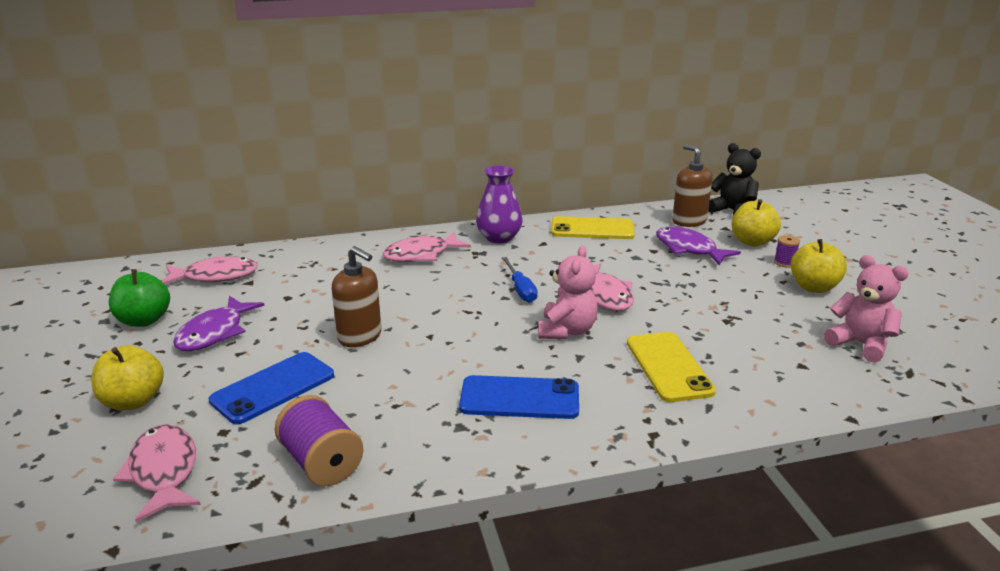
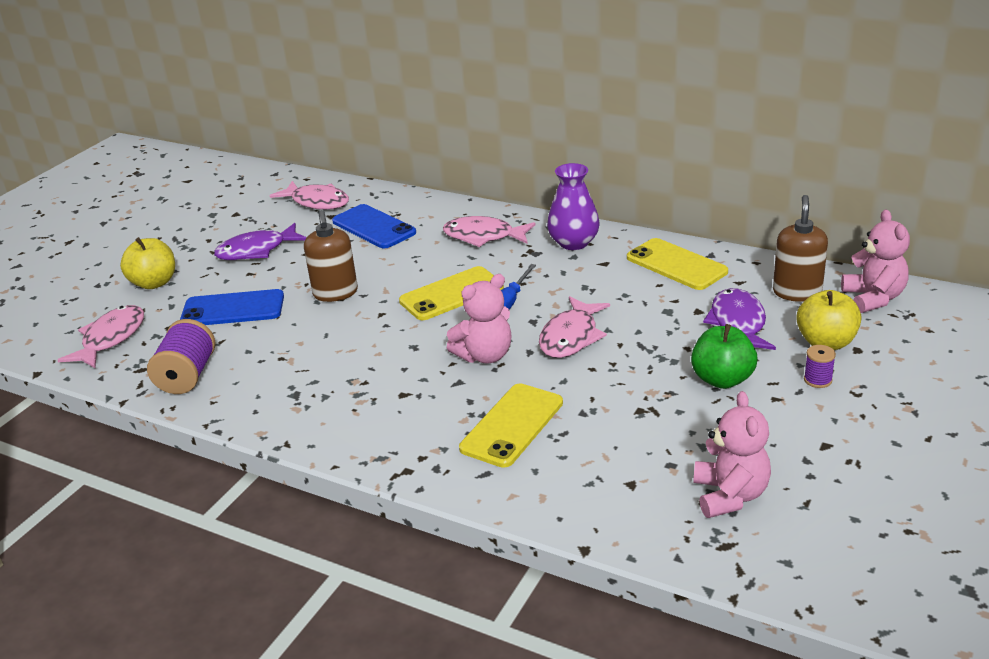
camera: 45 degrees right, 5 degrees up
(144, 320) = (232, 223): green apple -> green apple (722, 379)
(465, 301) = (451, 294): none -> yellow phone
(519, 398) = (363, 393): blue phone -> blue phone (374, 227)
(732, 211) = (873, 298): black teddy bear -> pink teddy bear
(813, 287) = (797, 419): yellow apple -> none

